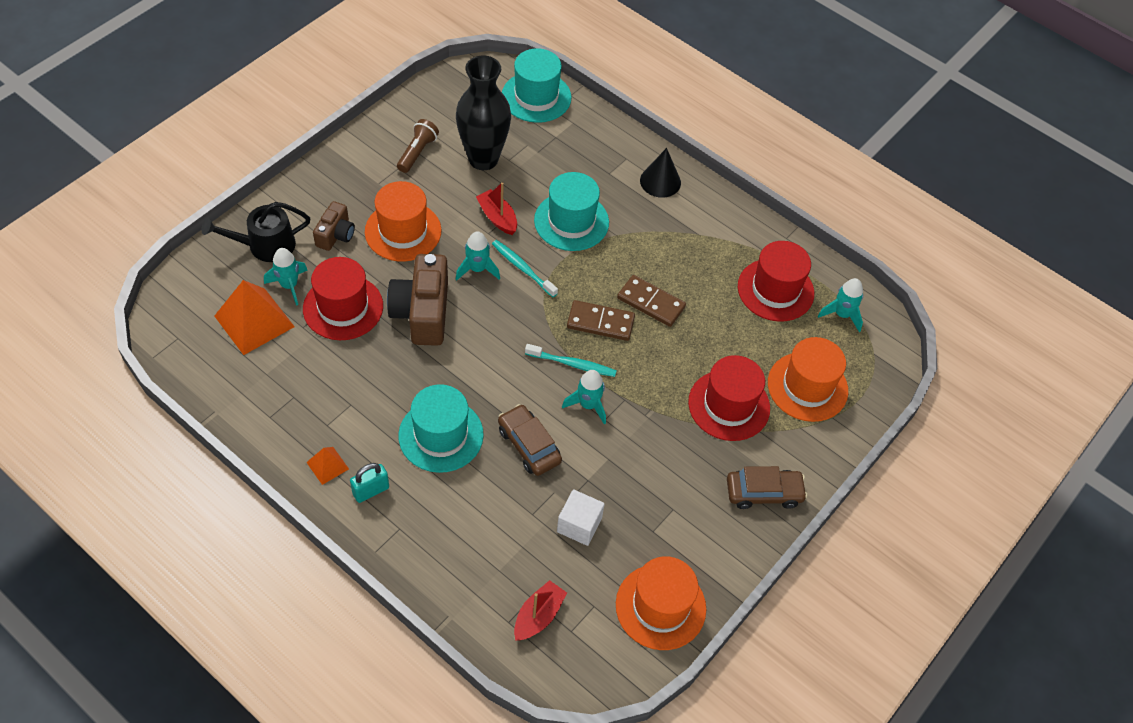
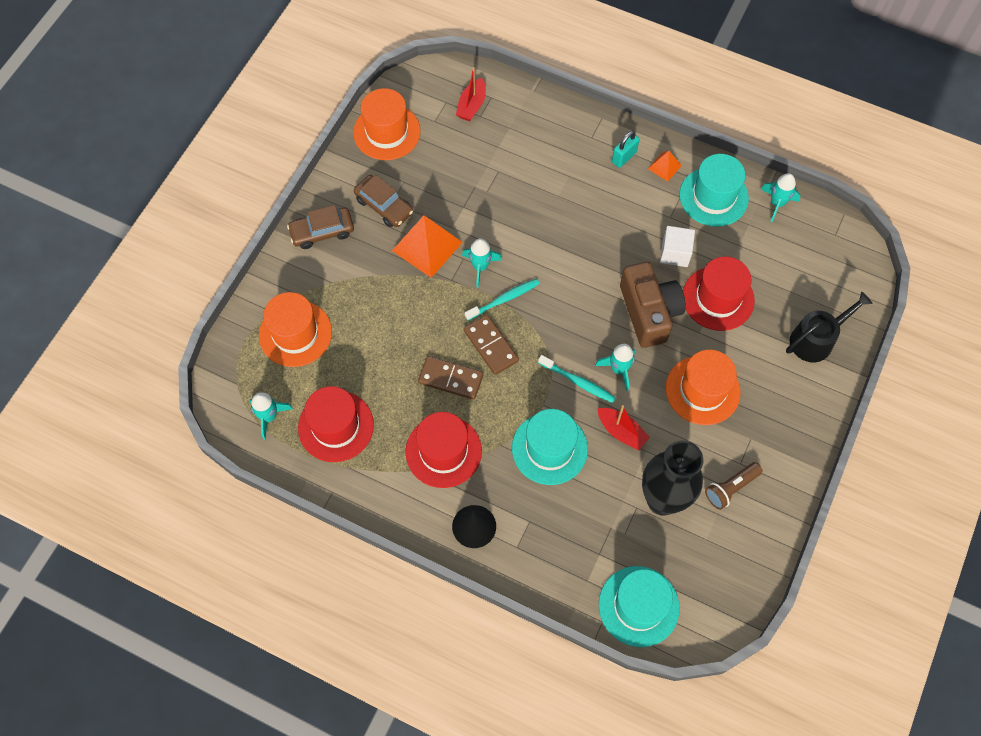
camera: 170 degrees right, 10 degrees up
(254, 321) = (783, 265): orange pyramid -> orange pyramid (427, 246)
(289, 285) = (773, 306): turquoise rocket -> turquoise rocket (777, 203)
(336, 235) = (761, 368): brown camera -> none
(417, 152) = (730, 488): brown flashlight -> brown flashlight turned 45 degrees clockwise
(441, 435) = (589, 211): turquoise hat -> turquoise hat (713, 196)
(529, 445) = (518, 221): brown car -> brown car (384, 206)
(572, 364) = (504, 299): turquoise toothbrush -> turquoise toothbrush turned 150 degrees clockwise
(579, 525) = (460, 172): white cube -> white cube (675, 253)
(600, 322) = (491, 346): brown domino -> brown domino turned 60 degrees clockwise
(729, 405) = (362, 298): red hat -> red hat (443, 451)

